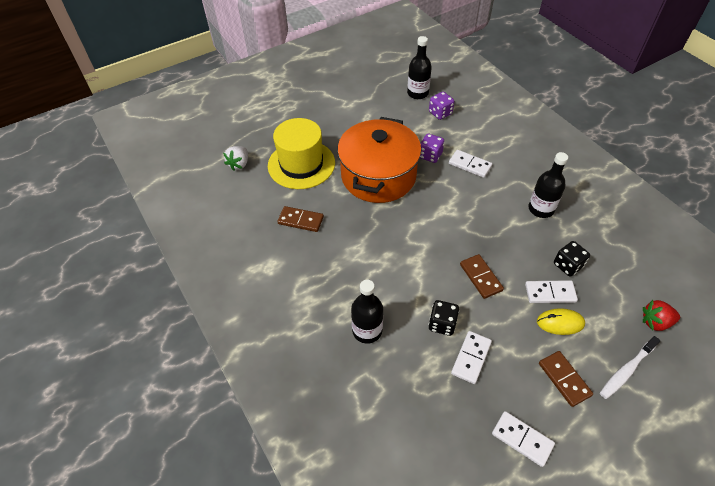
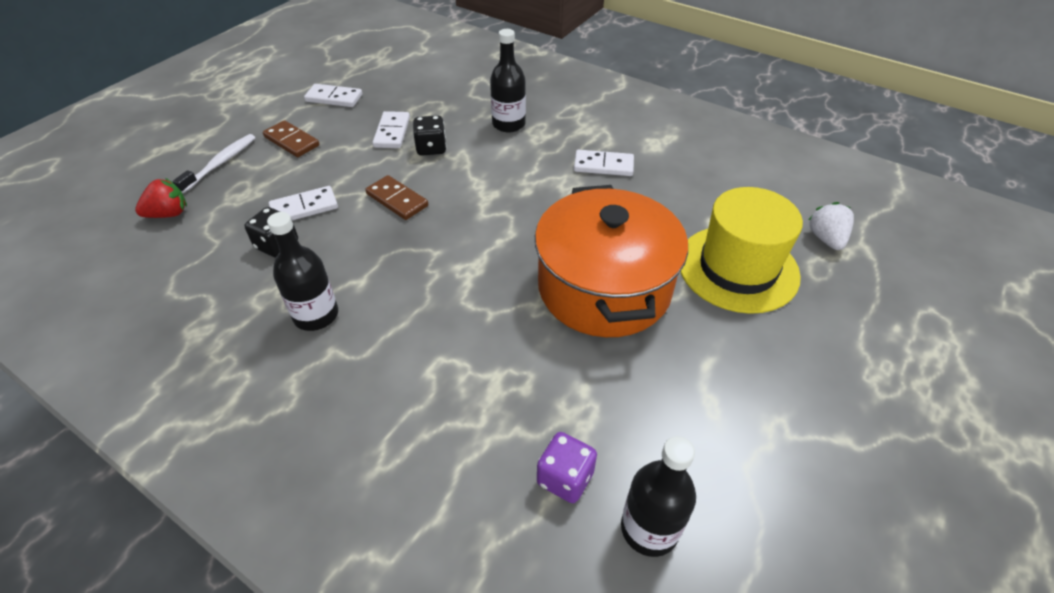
camera: 155 degrees right, 5 degrees down
(300, 220) = (664, 195): brown domino -> none
(430, 155) = (537, 356): purple dice -> none
(470, 165) = (457, 360): white domino -> white domino (603, 165)
(560, 323) = (293, 183): yellow mouse -> none

